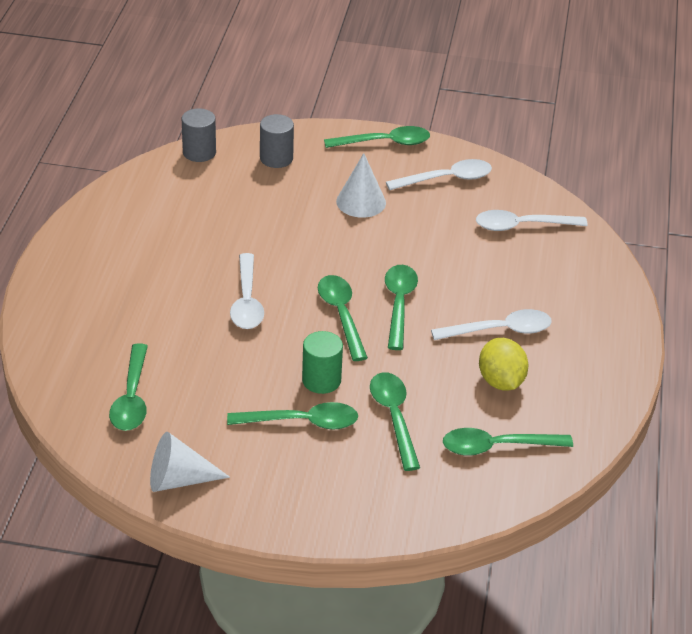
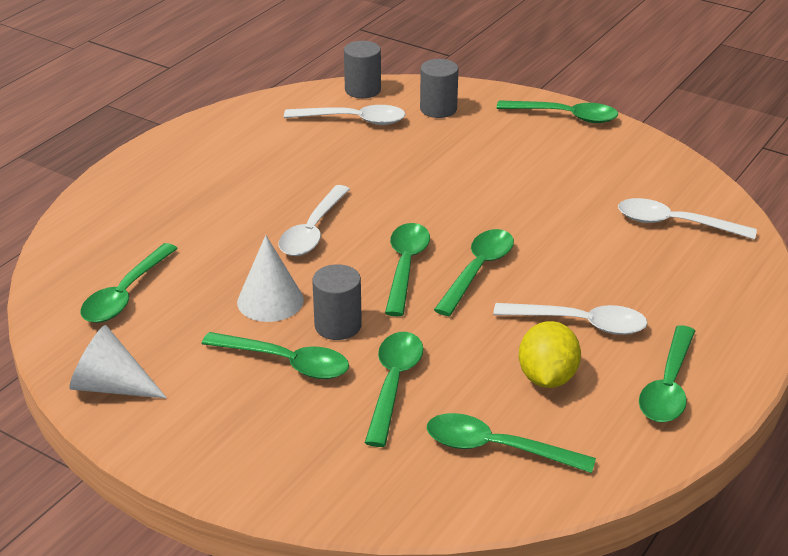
camera: 25 degrees right, 5 degrees down
(321, 380) = (338, 325): green cylinder -> grey cylinder
(361, 202) = (502, 164): white cone -> white cone (270, 301)
(446, 179) = (613, 162): white spoon -> white spoon (353, 120)
(587, 365) = (668, 386): none -> green spoon

